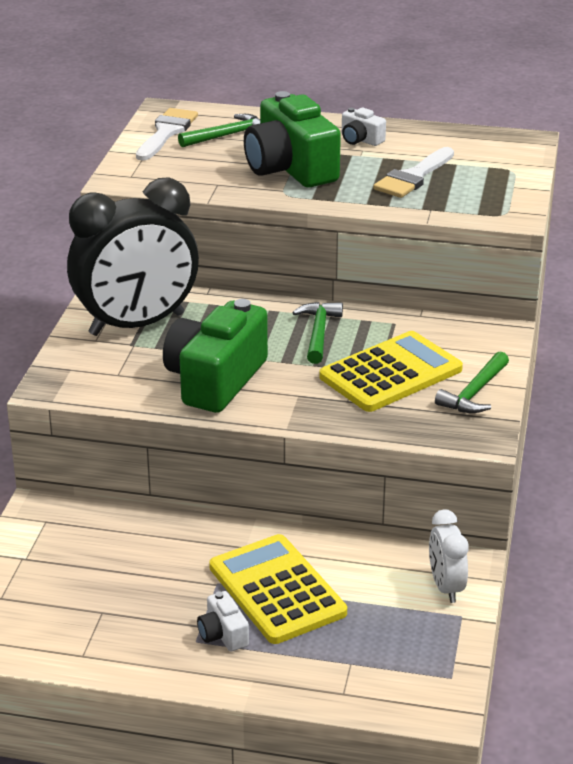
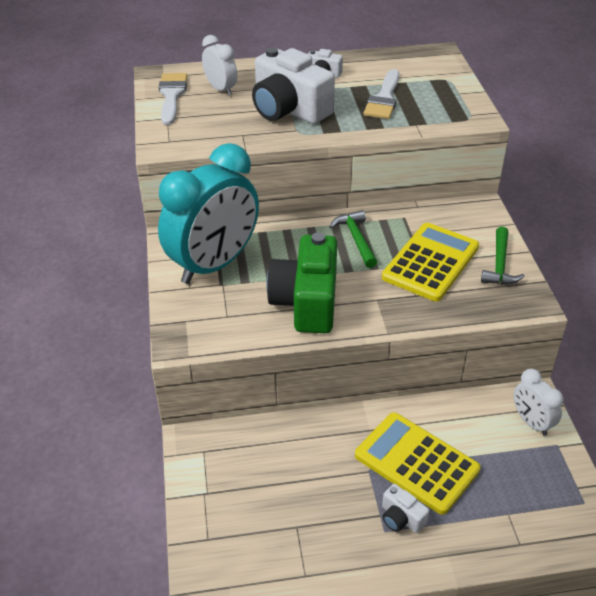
camera: 20 degrees left, 10 degrees up
(137, 324) = (214, 265): black clock -> turquoise clock
(227, 135) = (221, 89): green hammer -> white clock
(290, 168) = (289, 109): green camera -> white camera

